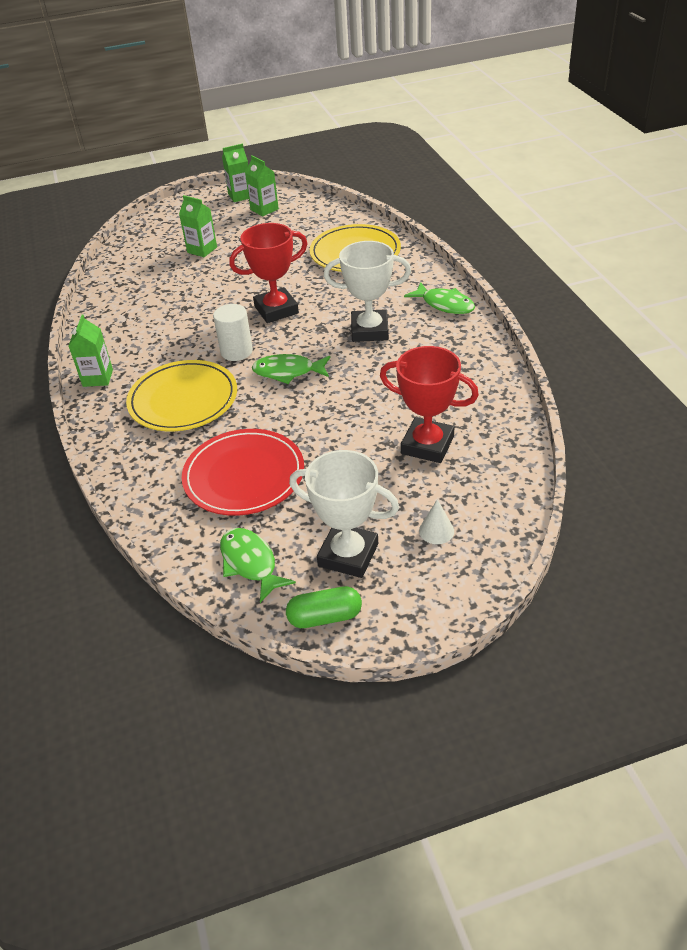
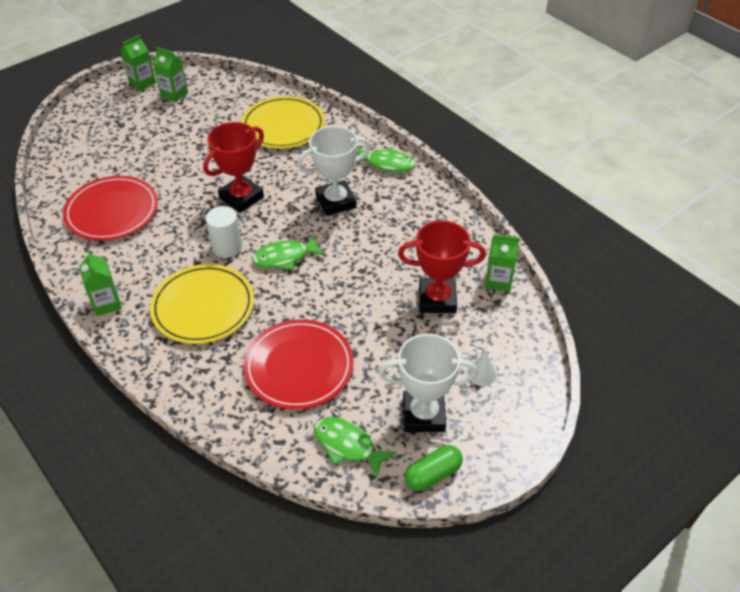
camera: 25 degrees left, 5 degrees up
(149, 300) = (112, 211): none -> red plate
(202, 250) = (136, 148): green carton -> green carton (498, 281)

